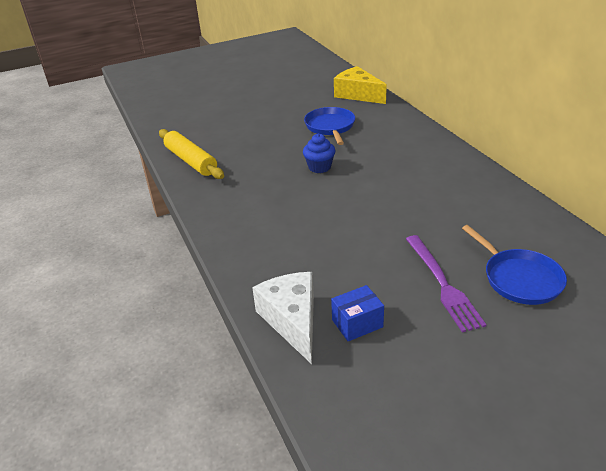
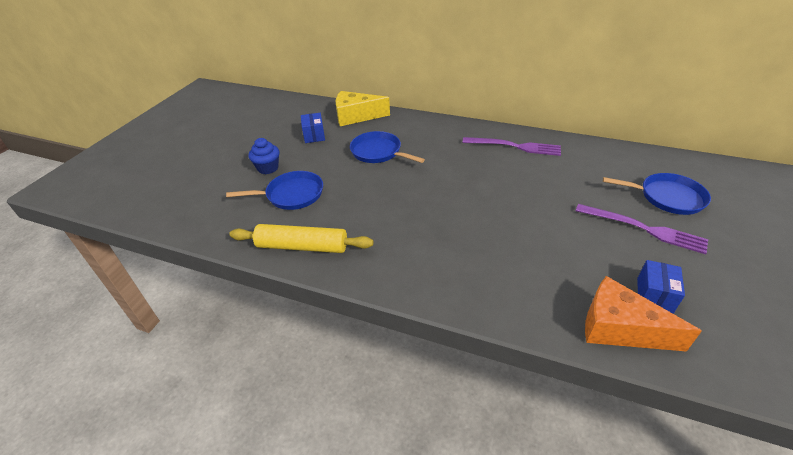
camera: 45 degrees left, 5 degrees up
(232, 128) = (292, 195): none -> blue pan
(292, 320) = (619, 328): white cheese -> orange cheese
(305, 96) = (314, 135): none -> blue box
(319, 167) = (426, 190): blue cupcake -> blue cupcake (268, 168)
(449, 171) = (515, 146): none -> purple fork

